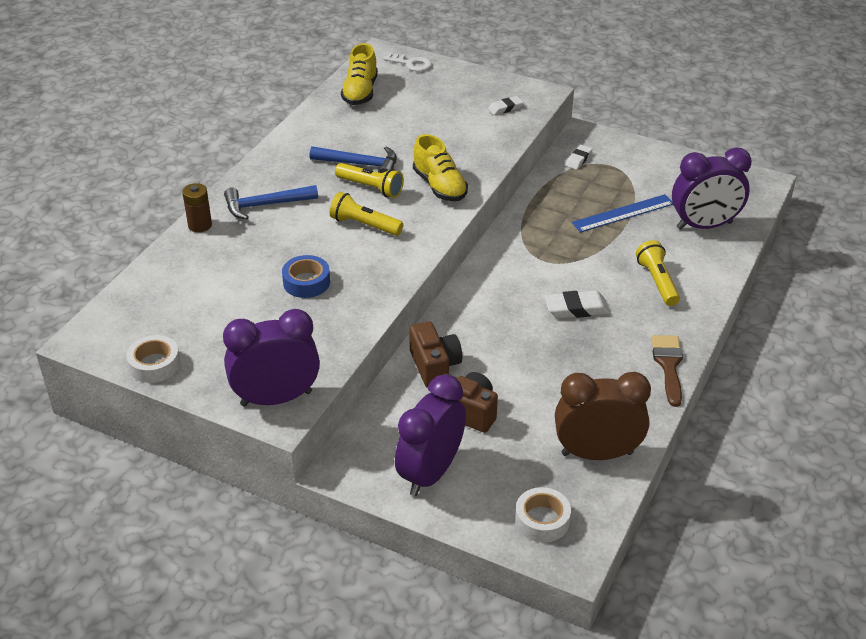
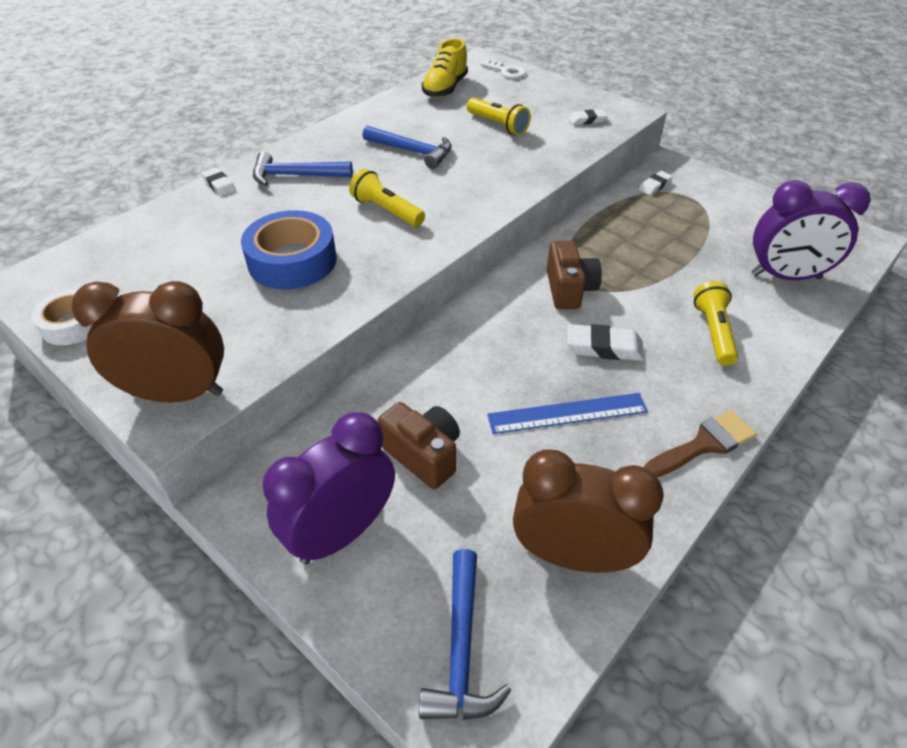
camera: 15 degrees right, 5 degrees up
(200, 225) = (219, 185): brown battery -> white eraser
(276, 398) = (178, 393): purple clock -> brown clock
(306, 282) = (292, 261): blue tape -> blue tape, size x1.61
(371, 188) = (412, 175): yellow flashlight -> yellow flashlight (498, 125)
(434, 366) = (409, 386): brown camera -> brown camera (569, 289)
(440, 186) = (486, 184): yellow shoe -> none
(542, 520) = (461, 648): white tape -> blue hammer
(623, 213) = (690, 248): blue ruler -> blue ruler (567, 413)
(668, 365) = (704, 444): brown brush -> brown brush turned 45 degrees clockwise

